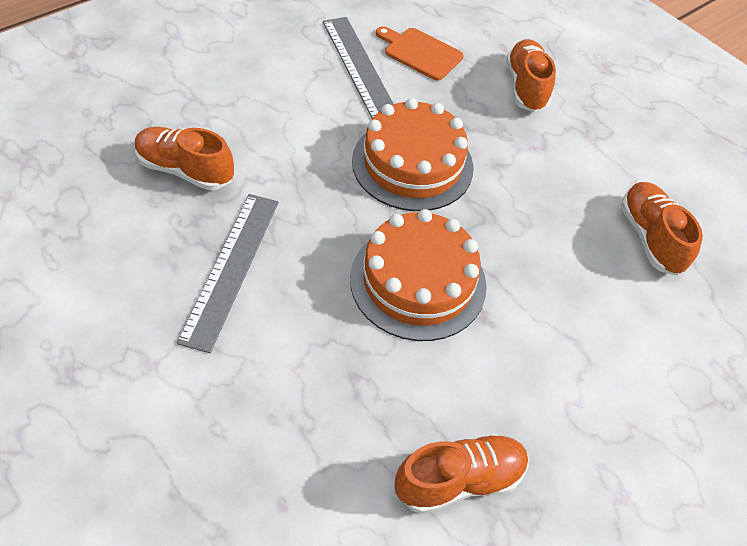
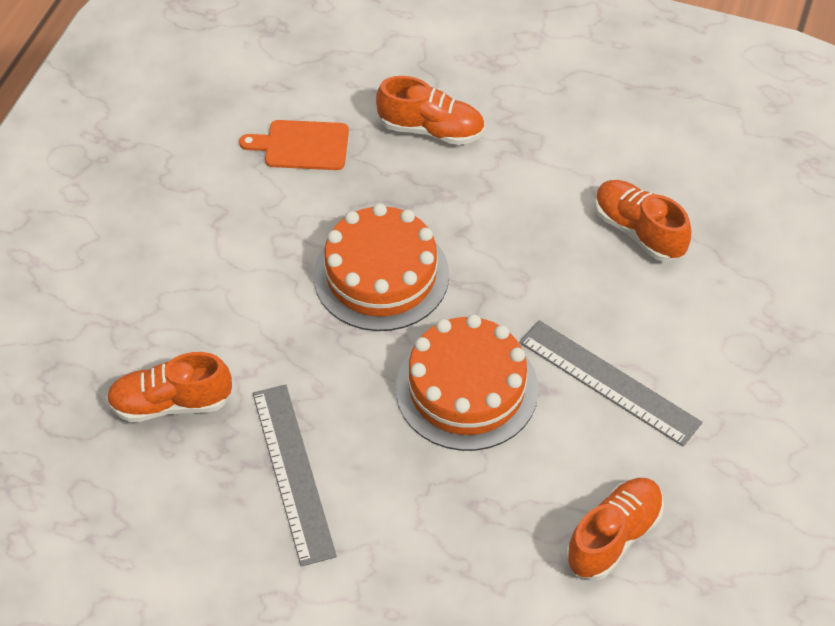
camera: 25 degrees left, 0 degrees up
(358, 67) = (252, 196): grey ruler -> grey ruler (608, 382)
(526, 87) = (431, 130): orange shoe -> orange shoe turned 135 degrees clockwise

